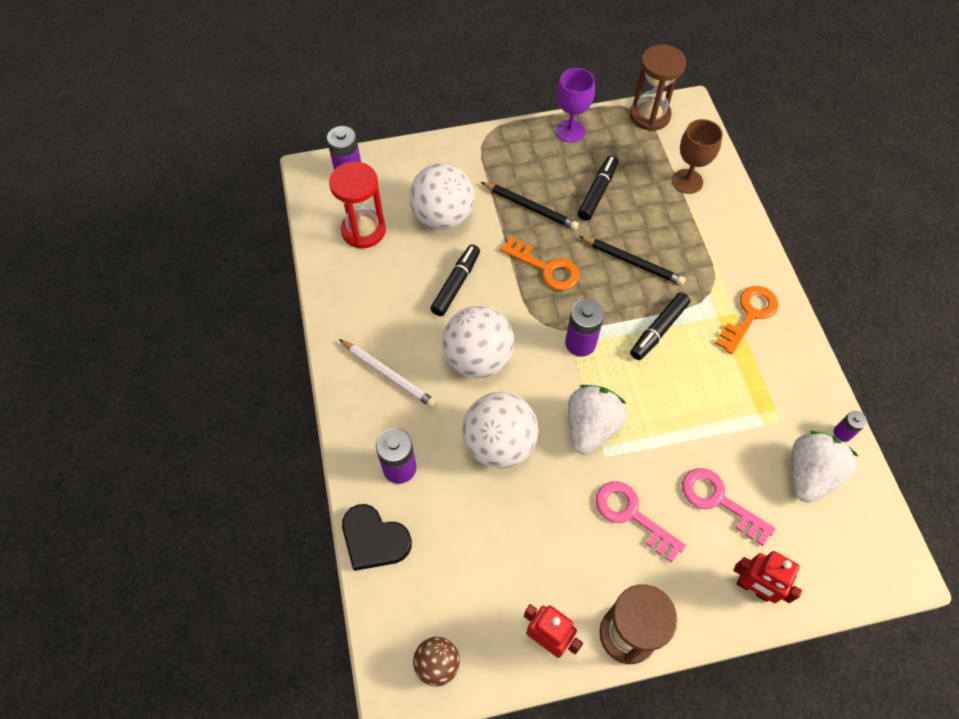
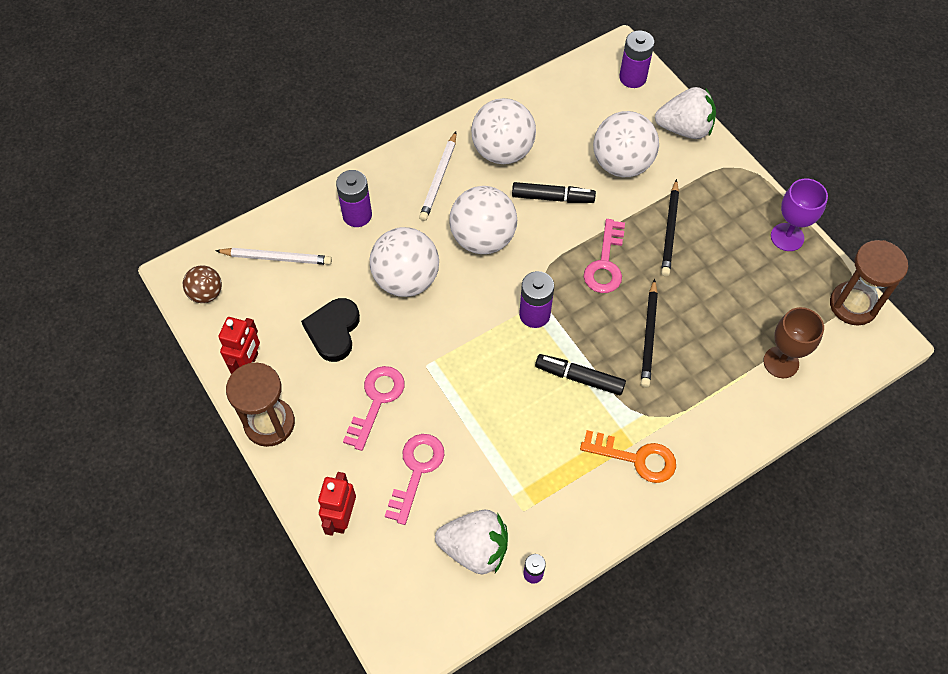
camera: 70 degrees right, 0 degrees up
(363, 230) = (575, 110): red hourglass -> none
(374, 540) = (290, 219): black heart -> black heart (333, 331)
(382, 307) = (502, 151): none -> white ball
(420, 569) = (277, 258): none -> white pencil
(546, 268) = (605, 263): orange key -> pink key
(591, 427) = (450, 346): white strawberry -> white strawberry (684, 129)
(597, 192) = (720, 282): black marker -> none

